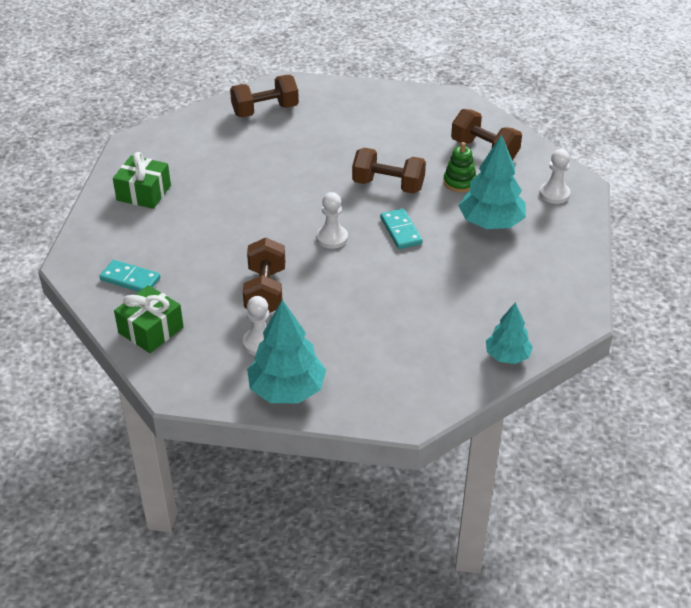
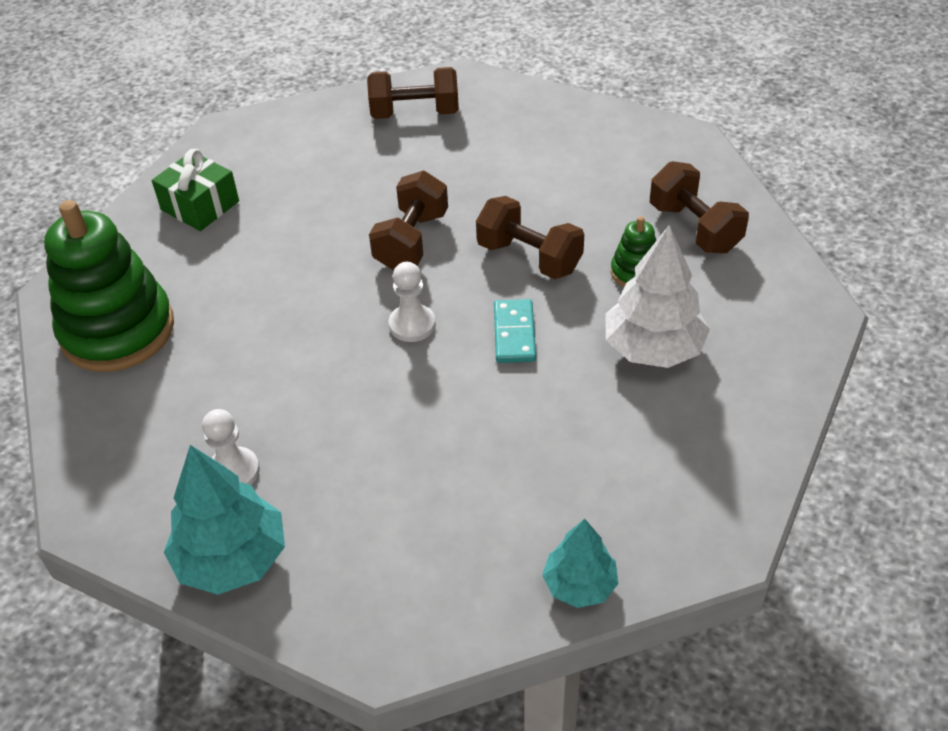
camera: 20 degrees right, 5 degrees up
(130, 279) = (117, 330): turquoise domino -> green stacking toy
(151, 330) = (103, 415): green gift -> none
(265, 291) = (281, 389): brown dumbbell -> brown dumbbell (411, 241)
(491, 223) = (653, 348): turquoise tree -> white tree
(554, 194) = (771, 320): white pawn -> none

